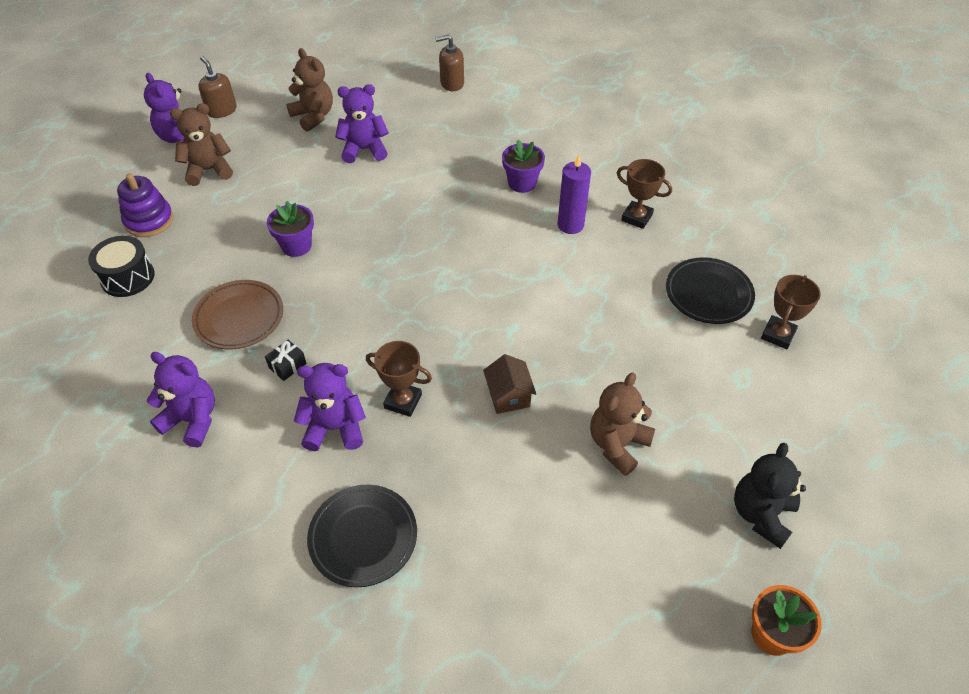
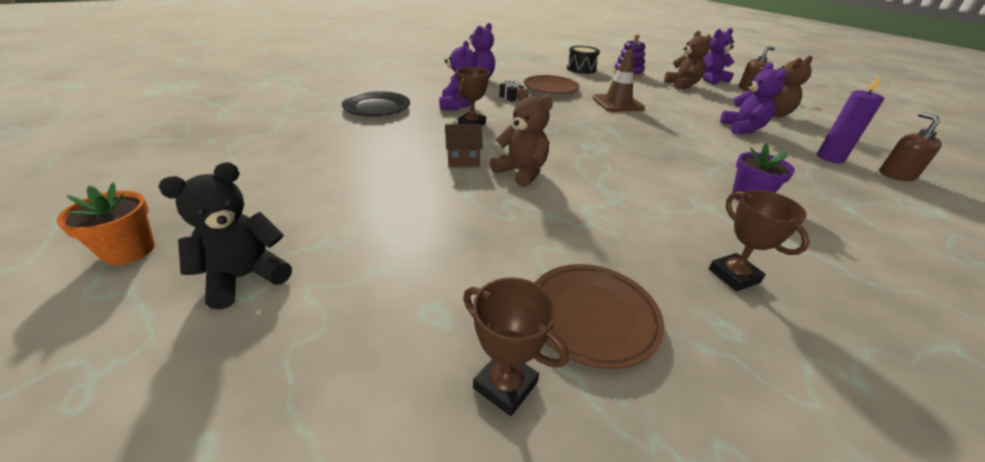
camera: 95 degrees right, 15 degrees down
(296, 246) = (617, 103): purple flower pot -> brown traffic cone
(570, 225) = (692, 219): purple candle -> purple candle (830, 158)
(617, 444) = (388, 201): brown teddy bear -> brown teddy bear (521, 172)
(636, 217) = (733, 276): brown trophy -> brown trophy turned 60 degrees counterclockwise
(708, 294) = (592, 317): black plate -> brown plate
(761, 514) = (245, 277): black teddy bear -> black teddy bear turned 75 degrees counterclockwise

